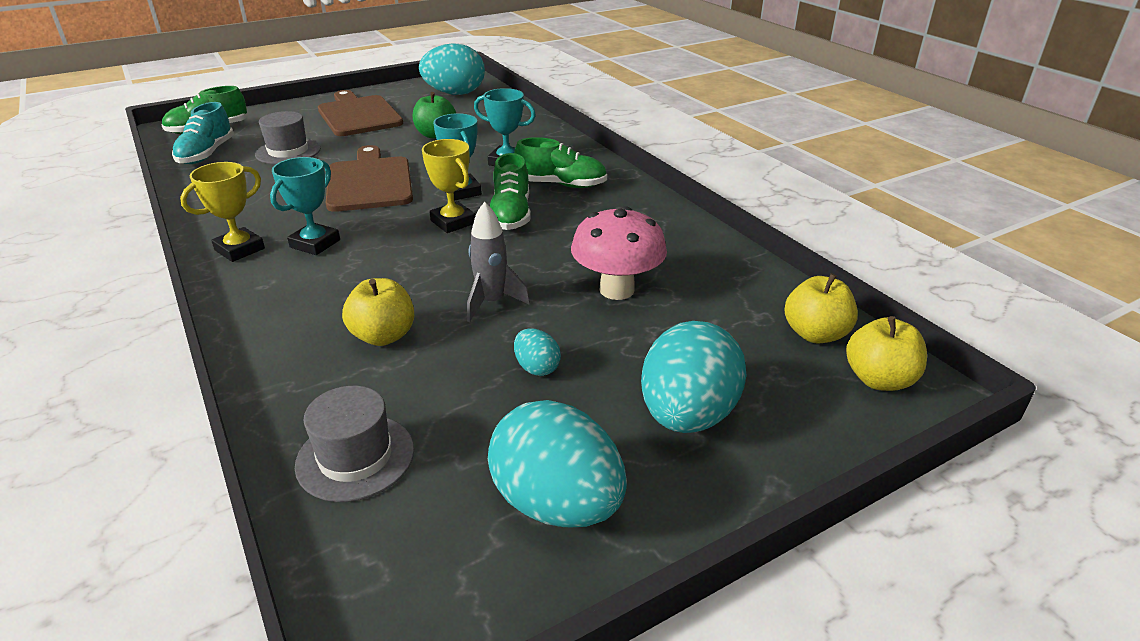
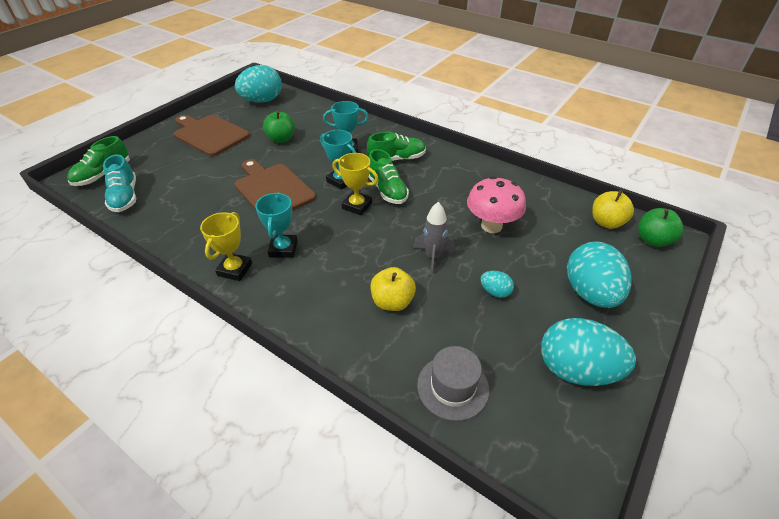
camera: 25 degrees left, 10 degrees up
(288, 151) = (188, 179): grey hat -> none
(879, 379) = (653, 240): yellow apple -> green apple

